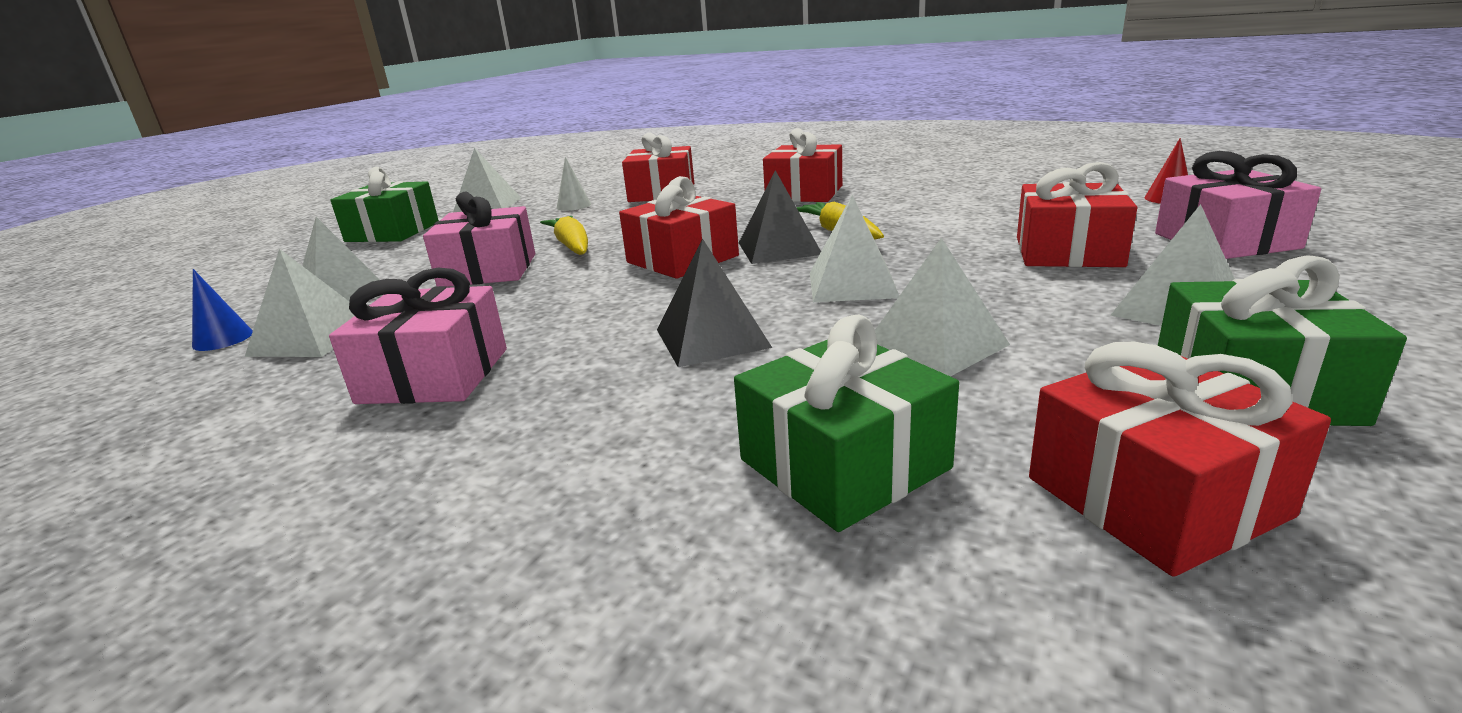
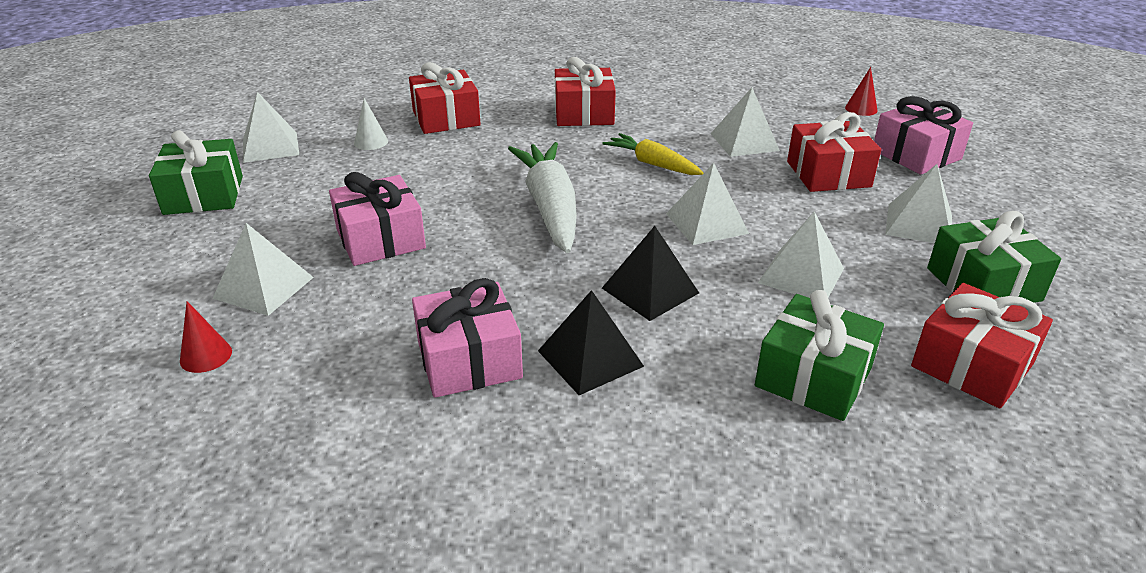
camera: 25 degrees left, 10 degrees up
(223, 339) = (206, 356): blue cone -> red cone
(312, 338) = (301, 340): white pyramid -> white pyramid (744, 142)
(572, 246) = (429, 199): yellow carrot -> none
(682, 259) = (550, 208): red gift -> white carrot
(779, 248) = (619, 187): black pyramid -> black pyramid (590, 358)

